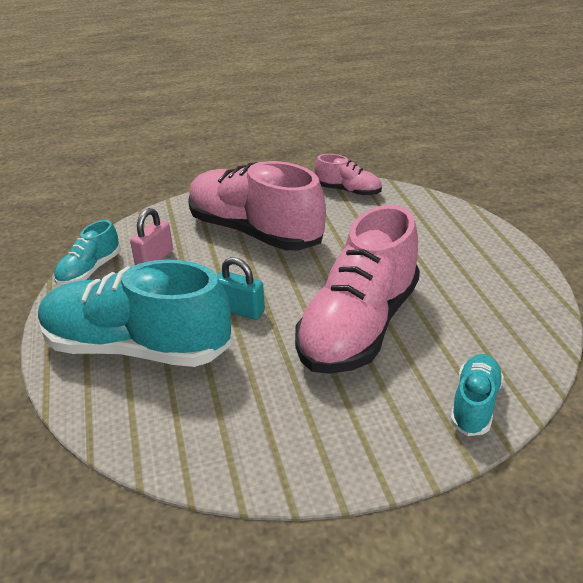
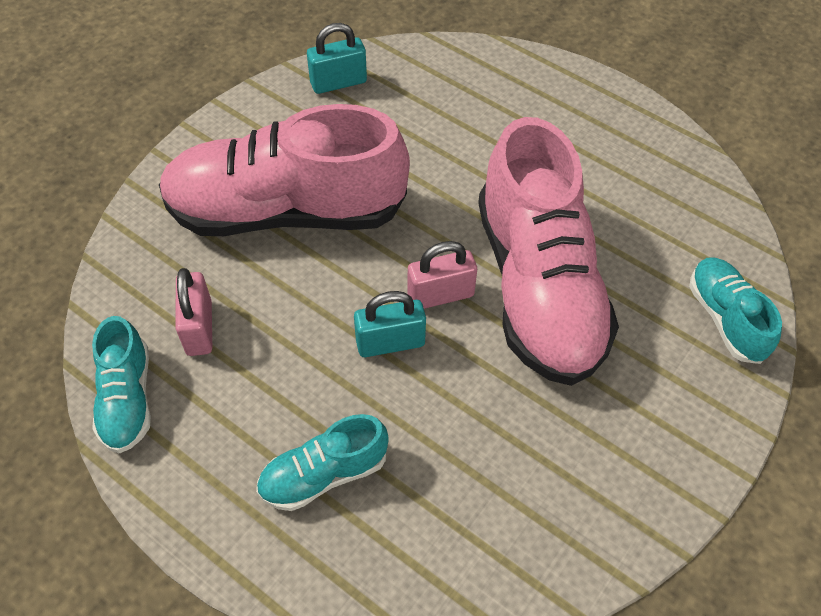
camera: 40 degrees left, 20 degrees up
(137, 347) = (324, 474): turquoise shoe -> turquoise shoe, size x0.47
(294, 303) = (440, 295): none -> pink padlock
(348, 191) = (338, 82): pink shoe -> turquoise padlock

